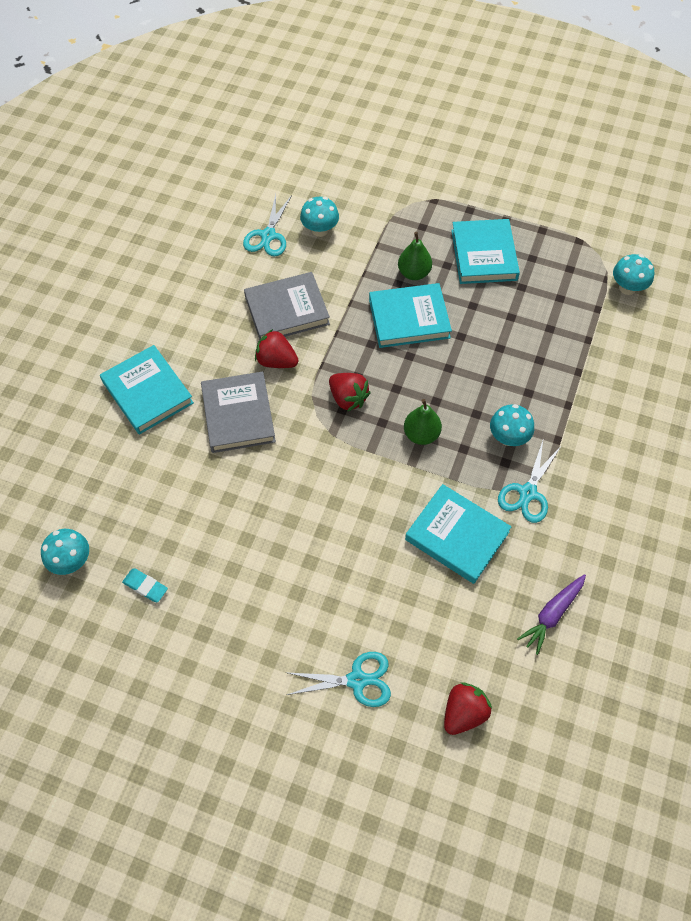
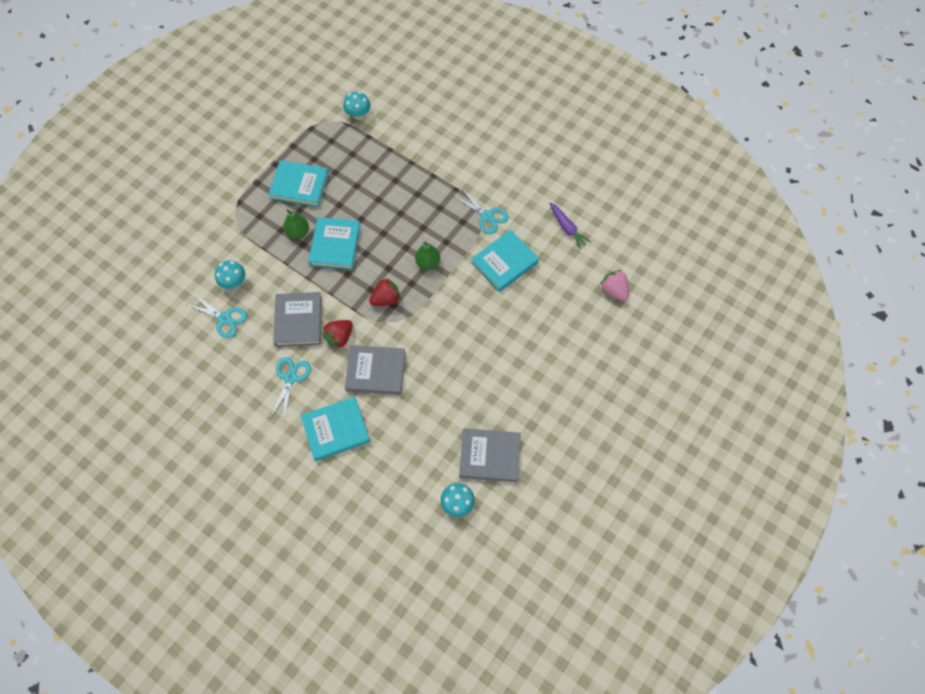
camera: 75 degrees left, 5 degrees up
(145, 586) = (489, 456): turquoise eraser -> grey book
(357, 680) = (582, 342): turquoise scissors -> turquoise scissors (290, 378)
(464, 713) = (614, 290): red strawberry -> pink strawberry
(508, 437) = (446, 215): turquoise mushroom -> none

